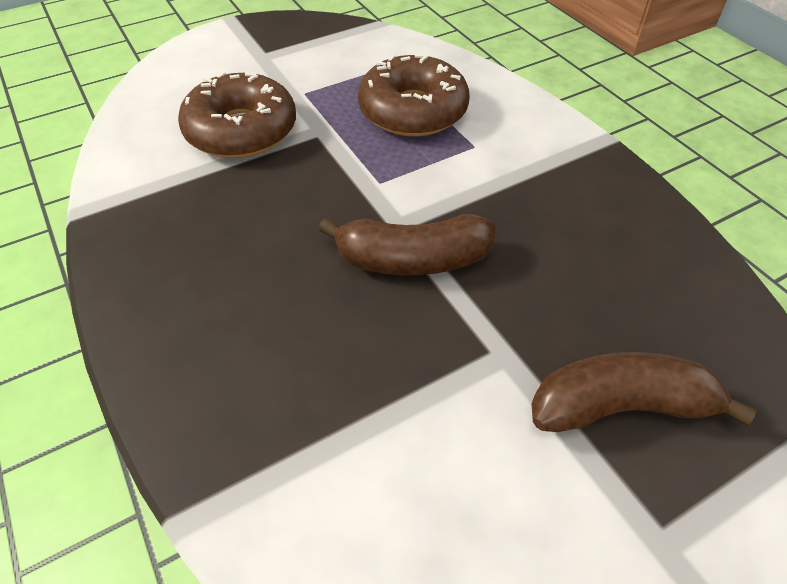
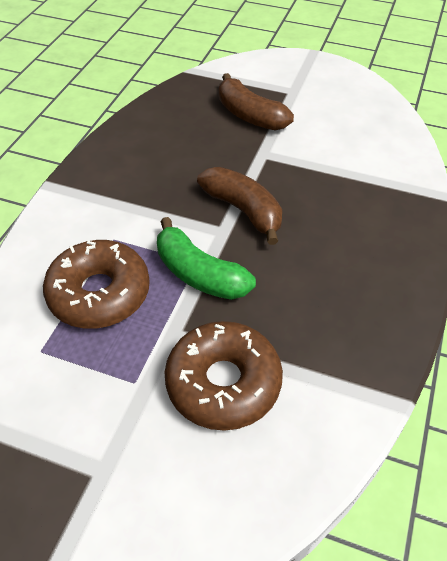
camera: 130 degrees left, 0 degrees up
(363, 175) = (199, 274): none -> green banana

